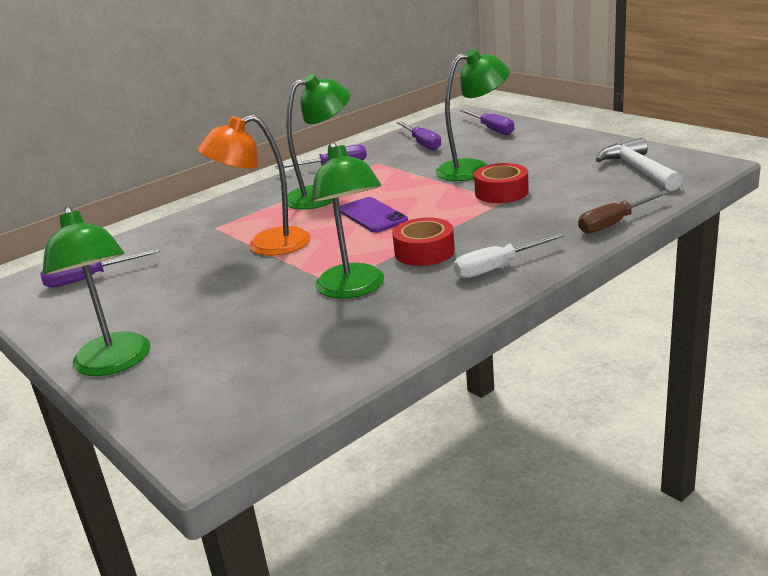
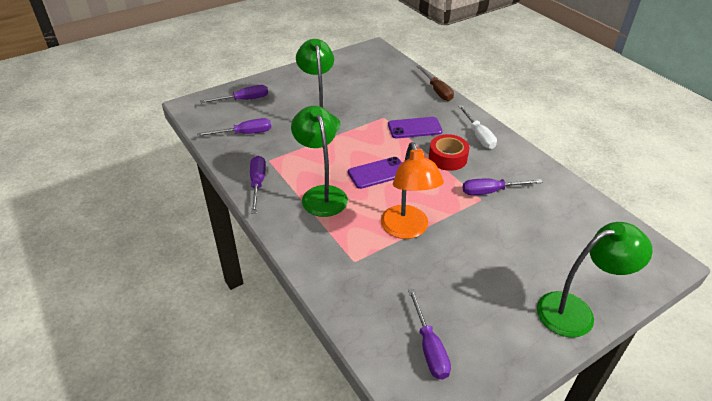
camera: 85 degrees left, 15 degrees up
(354, 289) = (491, 191): green lamp -> purple screwdriver
(490, 222) = (414, 128): none -> purple phone
(501, 192) = (370, 116): red tape -> none
(638, 169) = (366, 67): white hammer -> none

